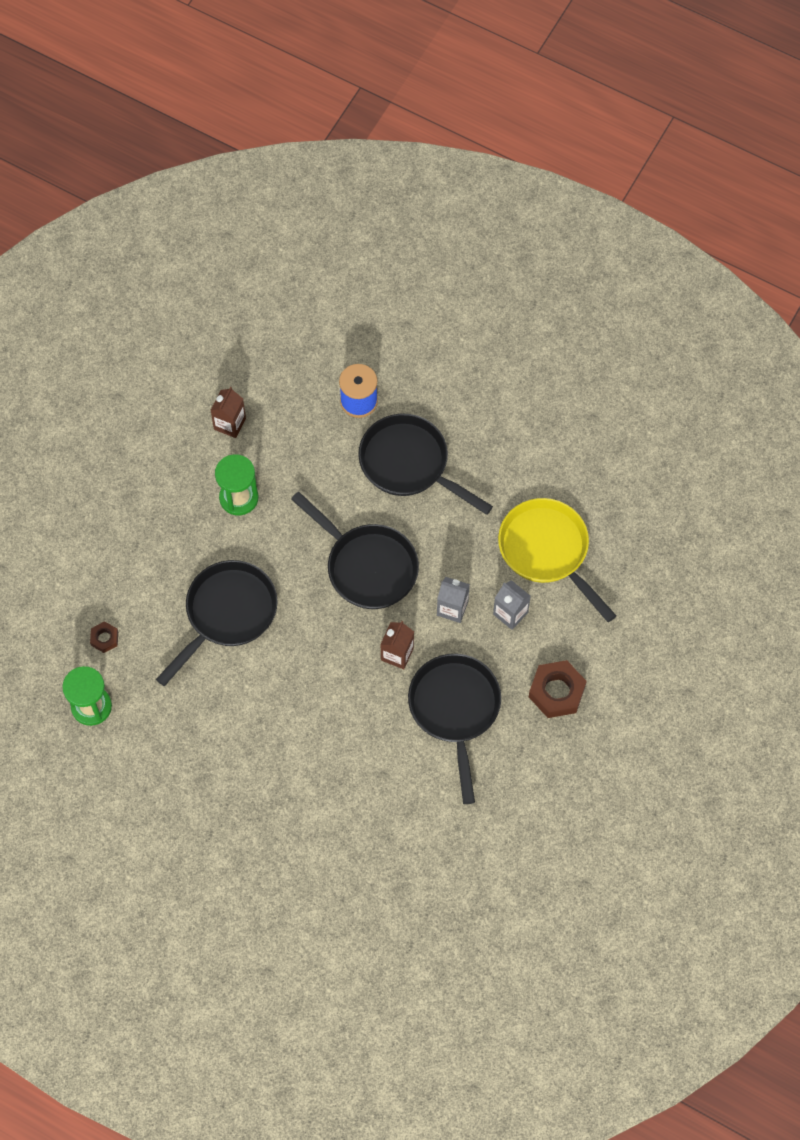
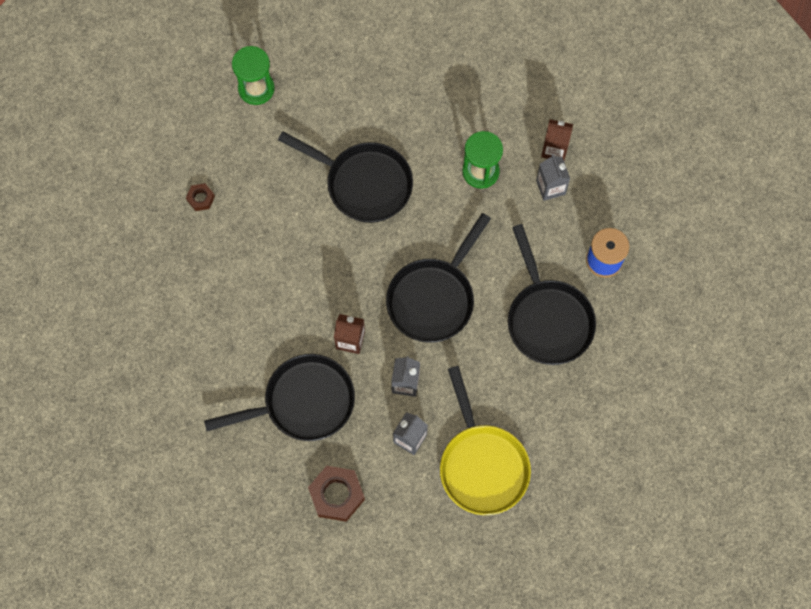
camera: 80 degrees right, 5 degrees up
(104, 638) = (321, 86): brown nut -> brown nut (200, 198)
(270, 435) = (550, 187): none -> grey carton
(409, 464) = (547, 318): black pan -> black pan turned 135 degrees clockwise
(547, 551) = (481, 464): yellow pan -> yellow pan turned 120 degrees clockwise

